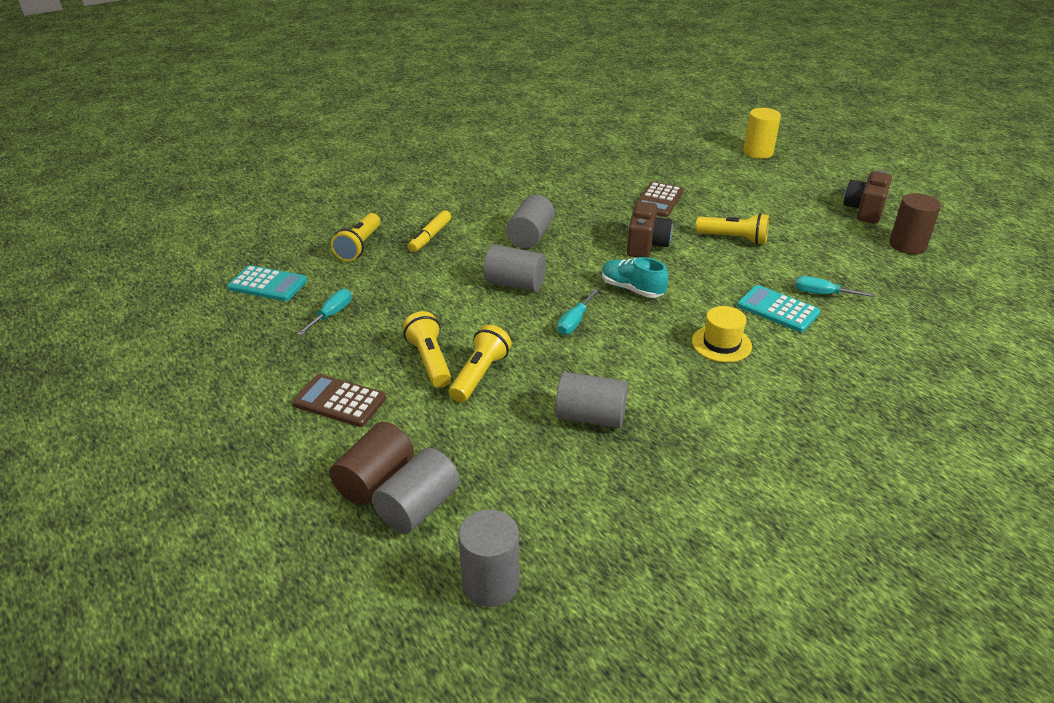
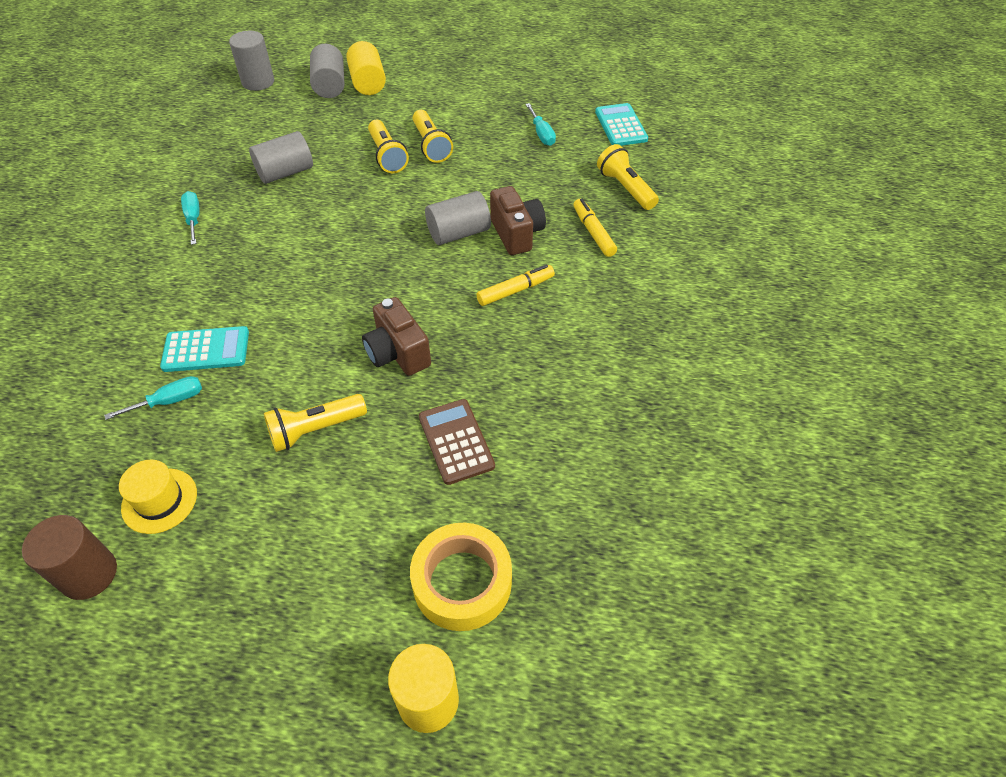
camera: 135 degrees right, 15 degrees up
(267, 284) = (621, 126): turquoise calculator -> turquoise calculator turned 105 degrees clockwise
(339, 401) = (445, 99): brown calculator -> none
(375, 480) = (368, 83): brown cylinder -> yellow cylinder
(430, 361) = (431, 146): yellow flashlight -> yellow flashlight turned 45 degrees clockwise
(530, 236) = (515, 290): grey cylinder -> yellow marker
(574, 322) = (370, 229): turquoise screwdriver -> turquoise screwdriver (193, 219)
(632, 289) = (358, 289): turquoise shoe -> none
(710, 167) = (462, 582): none -> yellow tape
(721, 344) = (235, 280): yellow hat -> yellow hat (159, 500)
(864, 210) = (175, 628): brown camera -> brown camera (516, 234)

